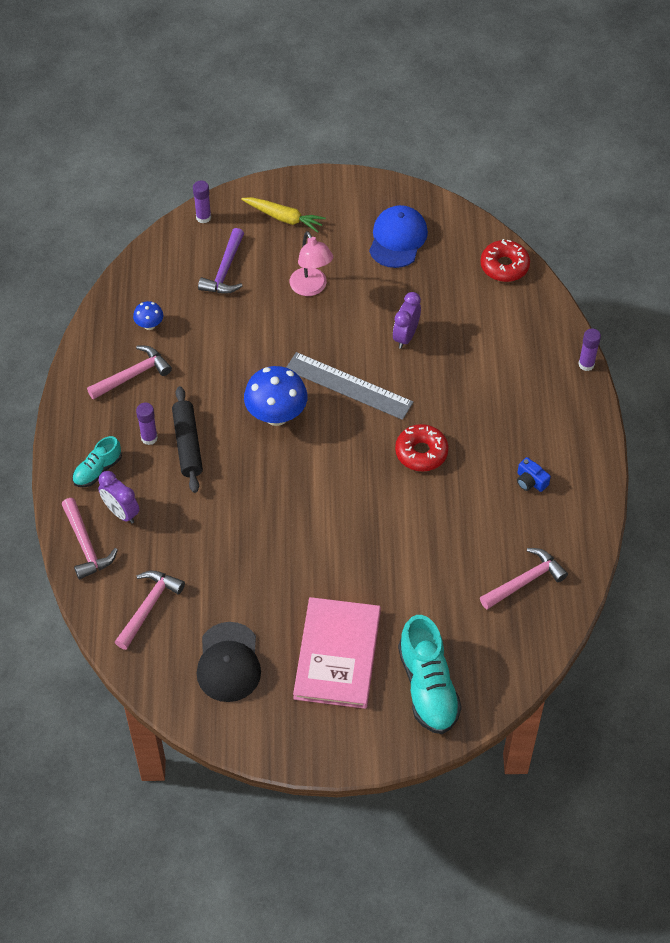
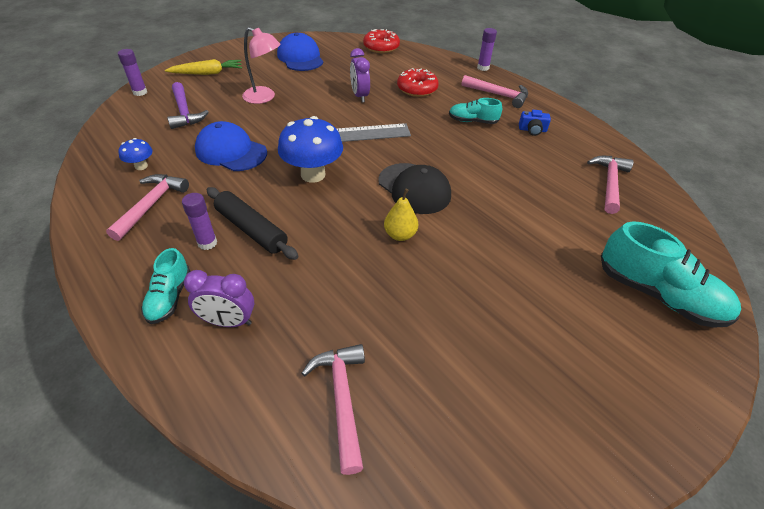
camera: 40 degrees left, 10 degrees down
(86, 545) = (210, 379): pink hammer -> pink hammer (498, 95)
(228, 662) = (483, 399): black cap -> black cap (414, 188)
(230, 348) = (231, 151): none -> blue cap
(291, 517) = (400, 235): none -> yellow pear
(337, 655) = (564, 318): pink book -> none
(421, 452) = (446, 147): red donut -> red donut (417, 89)
(483, 435) = (472, 121): none -> turquoise shoe

